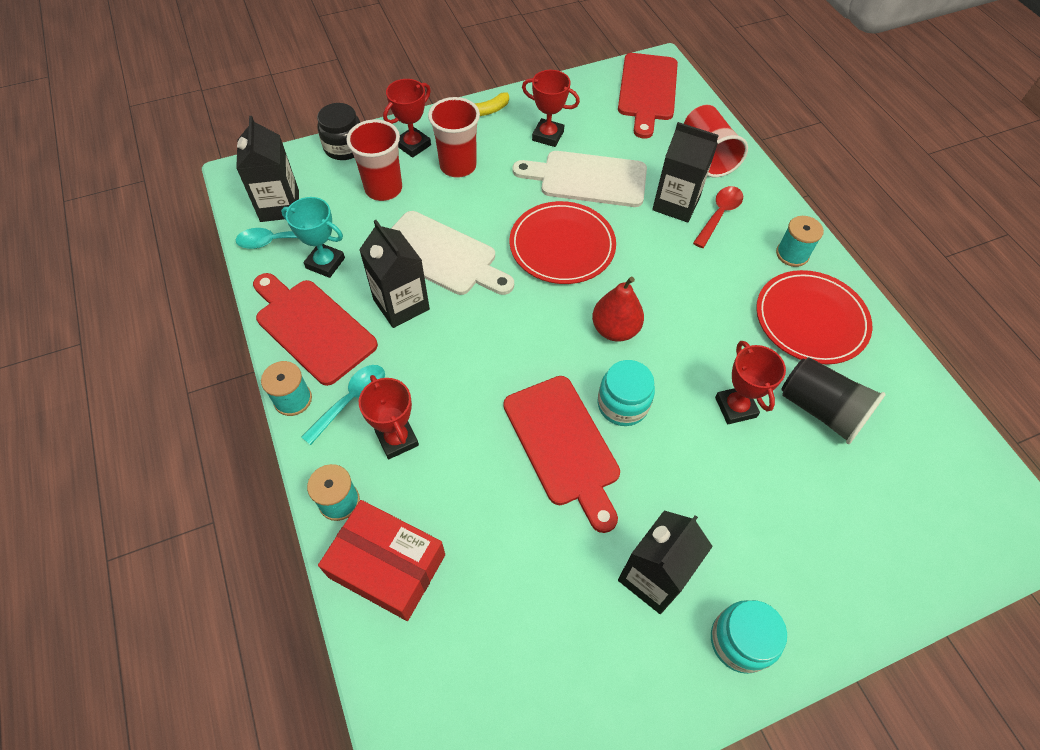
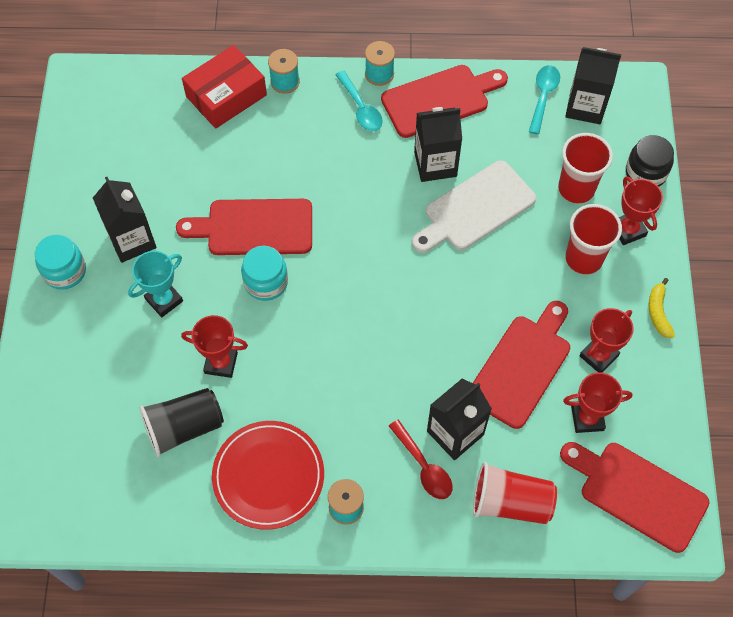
camera: 115 degrees right, 5 degrees up
(325, 263) = (503, 124): turquoise trophy -> turquoise trophy (164, 300)
(397, 439) = (314, 126): red trophy -> red trophy (587, 418)
(562, 246) = (445, 307): red plate -> none
(587, 179) = (522, 366): white cutting board -> red cutting board
(615, 329) = (336, 309): red pear -> none

